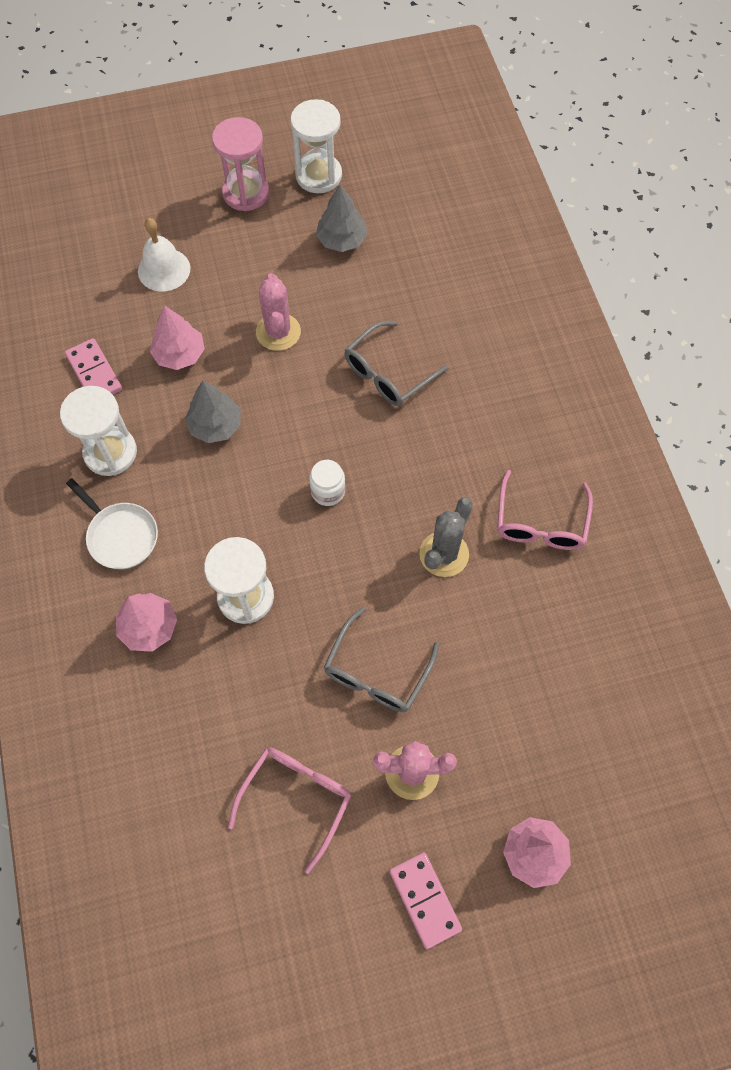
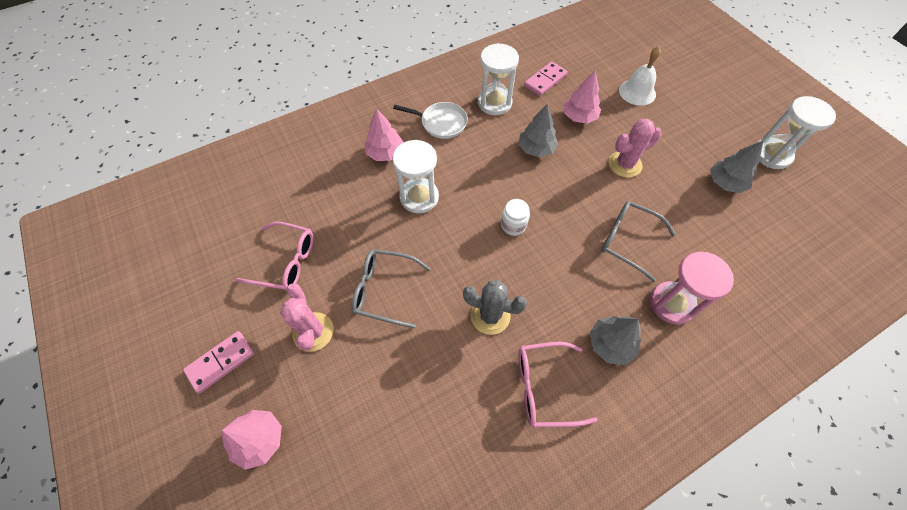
camera: 75 degrees right, 5 degrees down
(120, 536) = (441, 123): white pan -> white pan turned 105 degrees counterclockwise
(246, 193) = (726, 117): pink hourglass -> pink hourglass (671, 303)
(508, 440) = (610, 344): none -> grey tree

